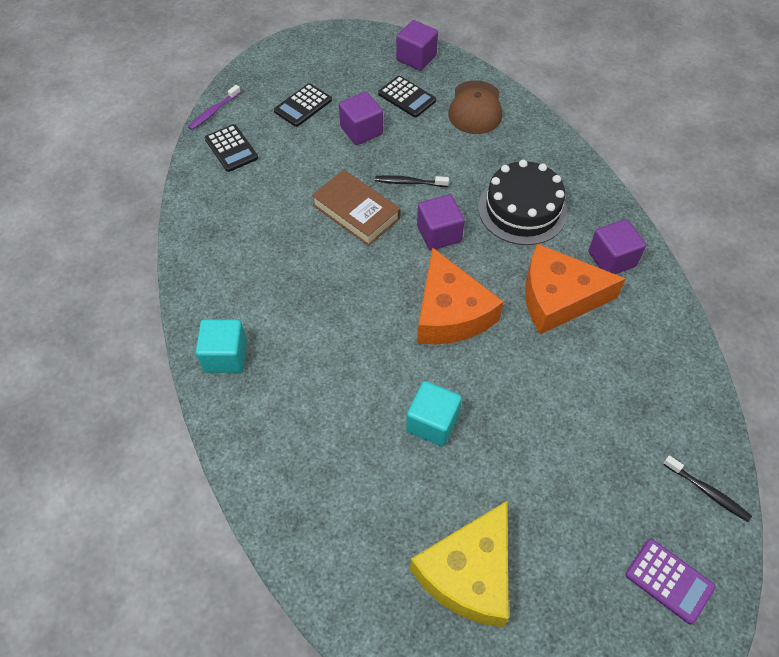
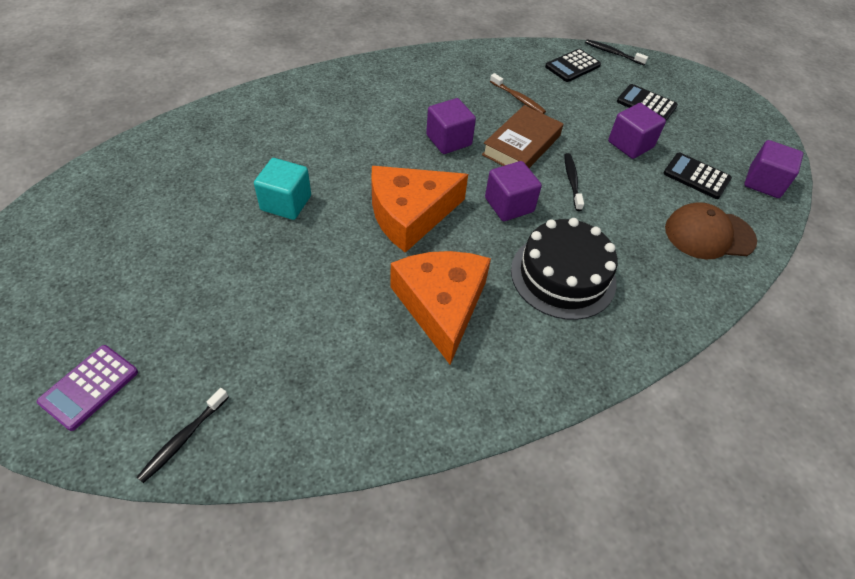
camera: 80 degrees right, 5 degrees down
(214, 111) = (613, 53): purple toothbrush -> black toothbrush
(225, 356) = (352, 81): turquoise cube -> none
(280, 203) = (518, 98): none -> brown toothbrush
(407, 97) = (696, 176): black calculator -> black calculator turned 90 degrees clockwise
(469, 573) = (136, 228): yellow cheese -> none
(612, 259) = (508, 363): purple cube -> purple cube (449, 140)

